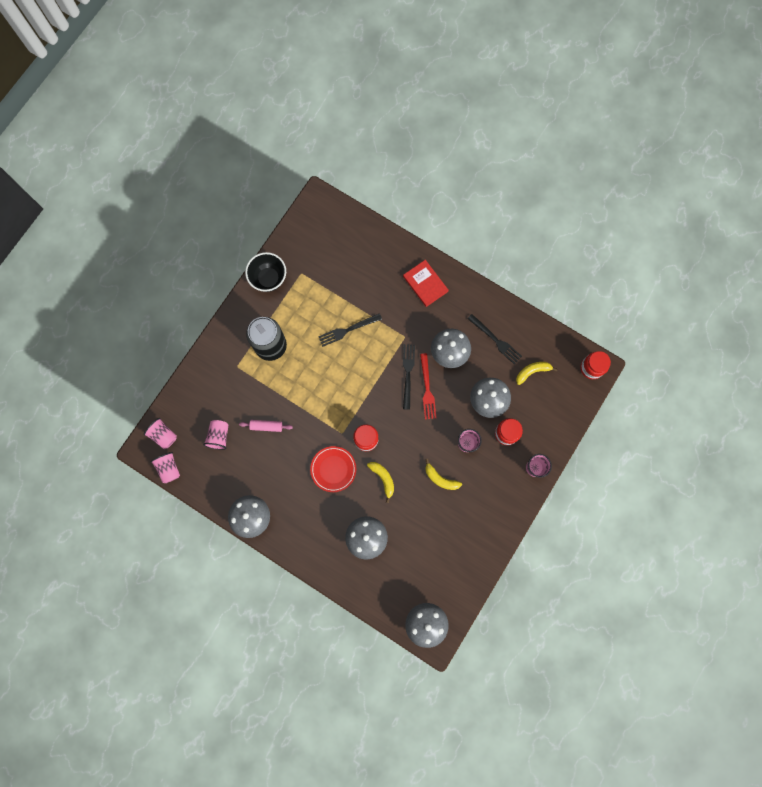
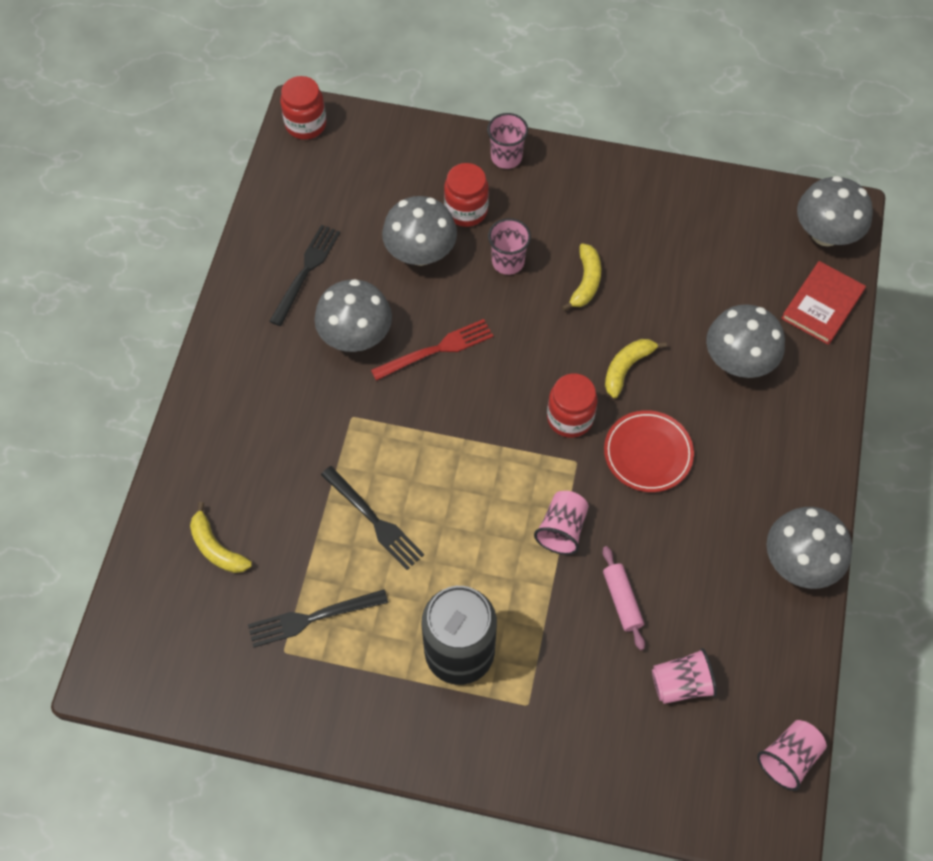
camera: 110 degrees left, 15 degrees down
(163, 435) = (729, 798): pink cup -> pink cup (562, 529)
(268, 279) = (317, 713): black bowl -> none
(408, 373) = (419, 390): black fork -> black fork (311, 618)
(425, 284) = (235, 415): red book -> red book (822, 305)
(532, 372) = (343, 203): yellow banana -> yellow banana (216, 548)

